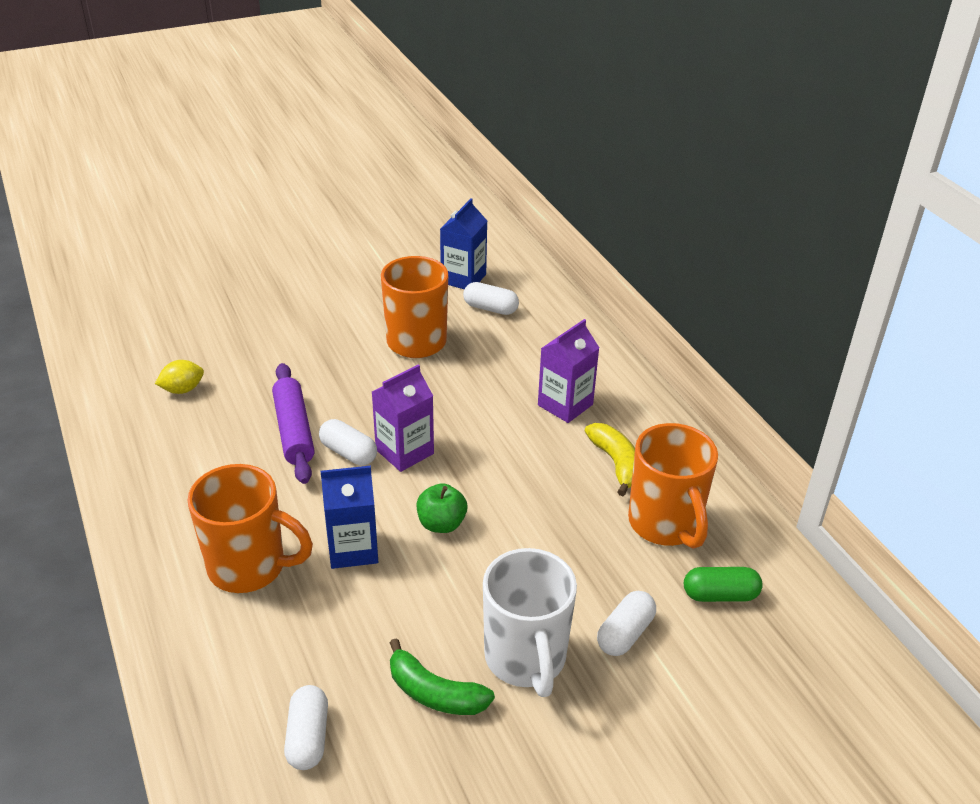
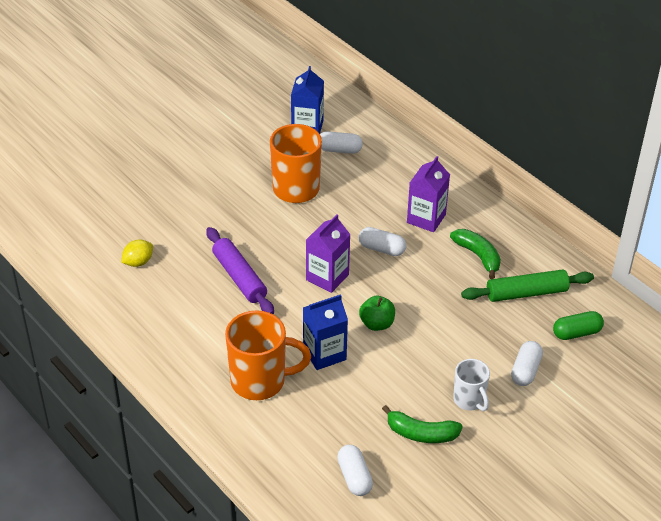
camera: 15 degrees left, 5 degrees up
(348, 453) = (287, 286): white capsule -> white capsule (381, 249)
(526, 659) = (469, 400): white mug -> white mug, size x0.58
(616, 463) = (478, 256): yellow banana -> green banana
(665, 524) = (526, 293): orange mug -> green rolling pin

